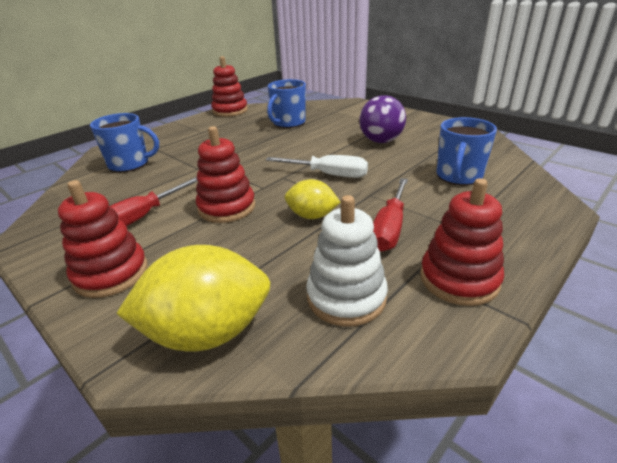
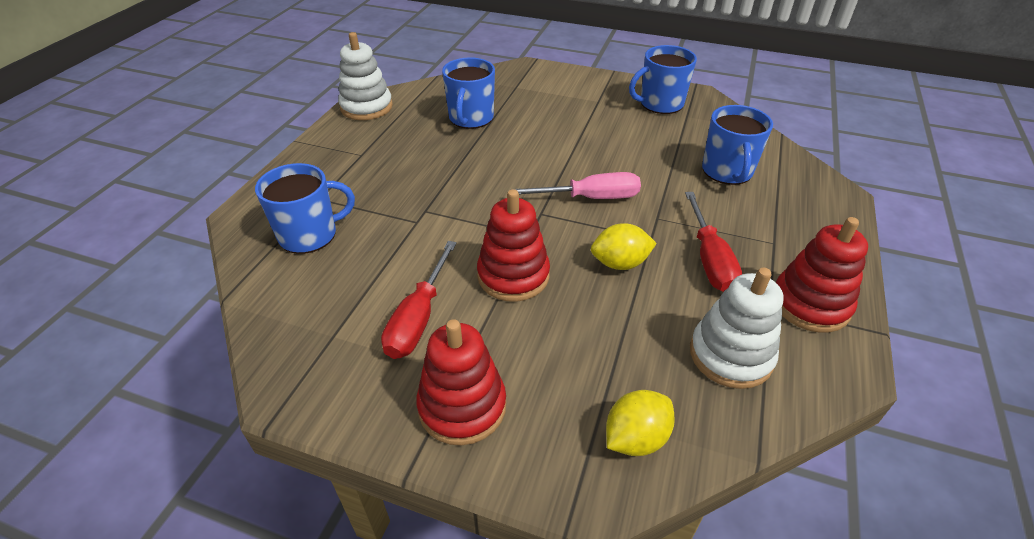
camera: 25 degrees left, 10 degrees up
(207, 332) = (635, 438): yellow lemon -> yellow lemon, size x0.57
(230, 111) = (366, 107): red stacking toy -> white stacking toy
(328, 174) = (590, 198): white screwdriver -> pink screwdriver
(381, 141) = (610, 132): purple ball -> none
(437, 130) = (660, 104): none -> blue mug

